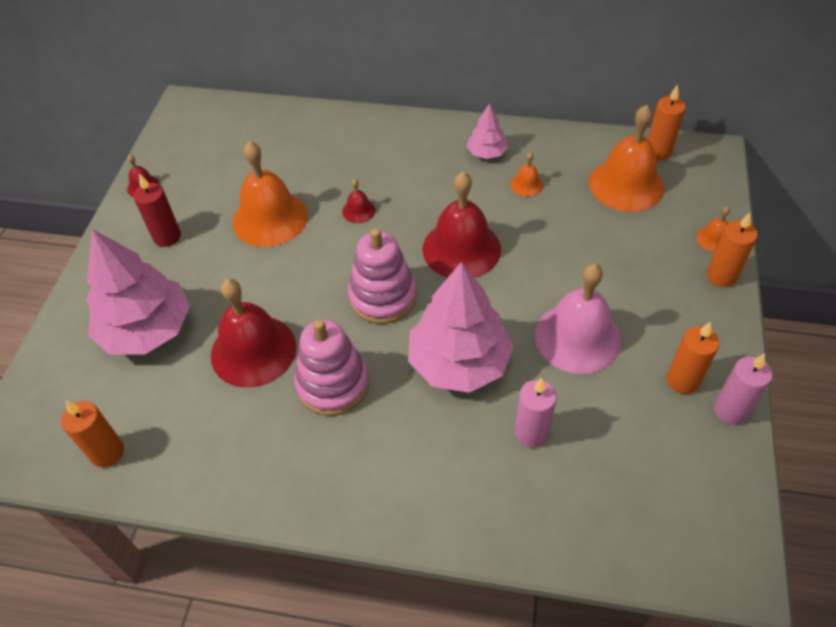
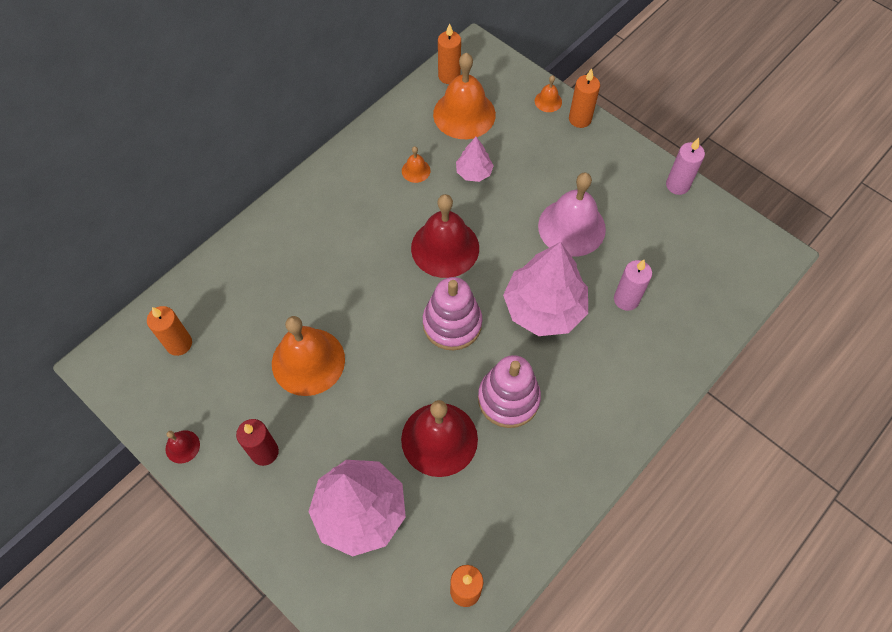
camera: 60 degrees left, 10 degrees up
(358, 211) = (352, 293): red bell -> none
(486, 153) = (362, 175): pink tree -> pink tree (474, 172)
(682, 380) = (641, 194): orange candle -> orange candle (179, 344)

